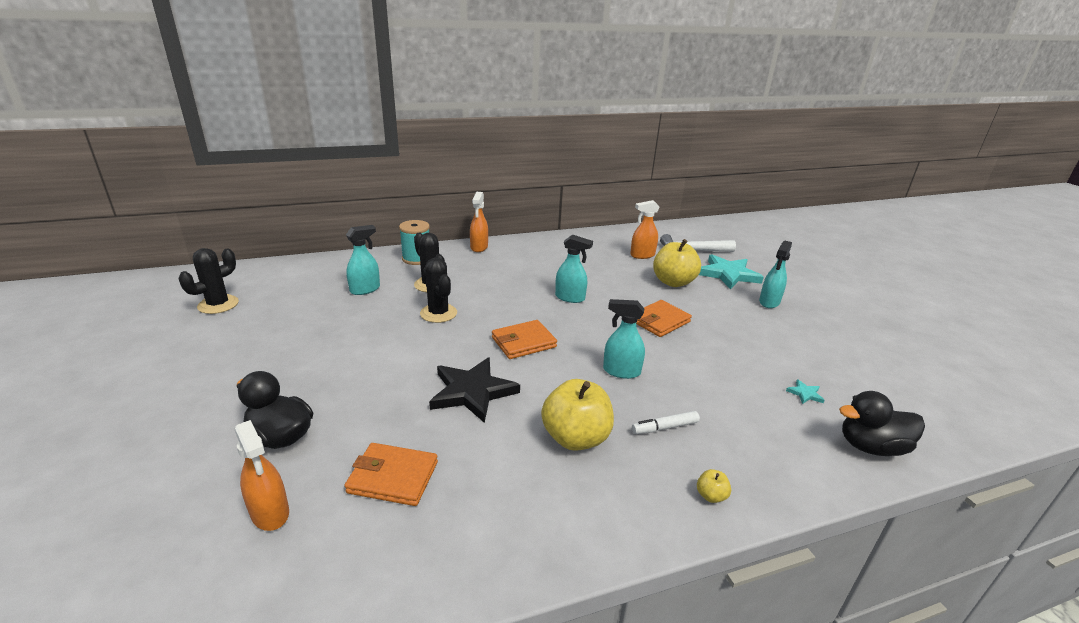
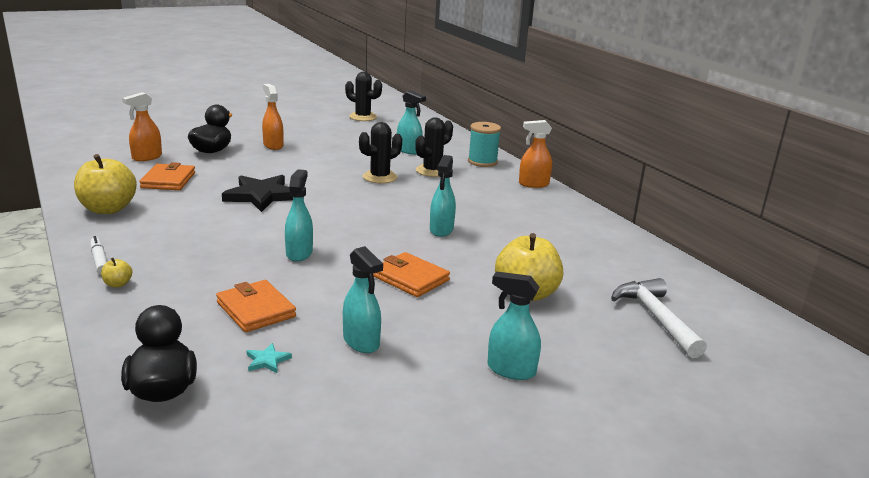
camera: 80 degrees right, 5 degrees down
(523, 342) = (340, 211): orange wallet -> orange wallet (256, 310)
(575, 438) = (200, 233): yellow apple -> yellow apple (108, 209)
(642, 255) = (599, 276): orange spray bottle -> orange spray bottle (273, 145)
(665, 427) = (210, 270): white marker -> white marker (99, 260)
(728, 274) = (589, 343): turquoise star -> none
(761, 350) = (361, 342): none -> turquoise spray bottle

